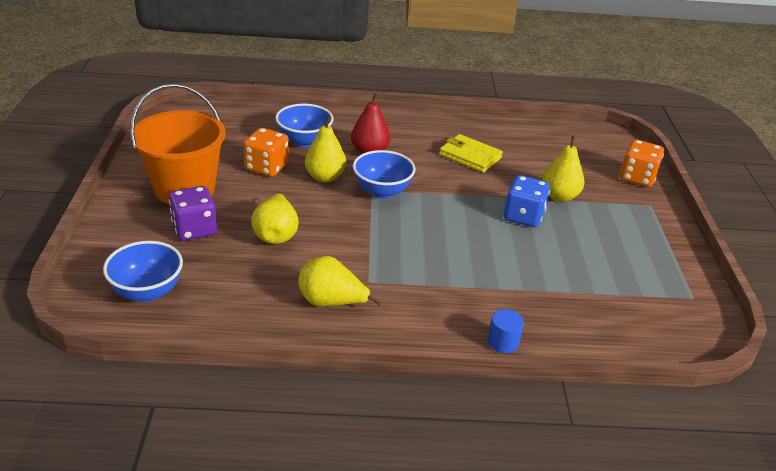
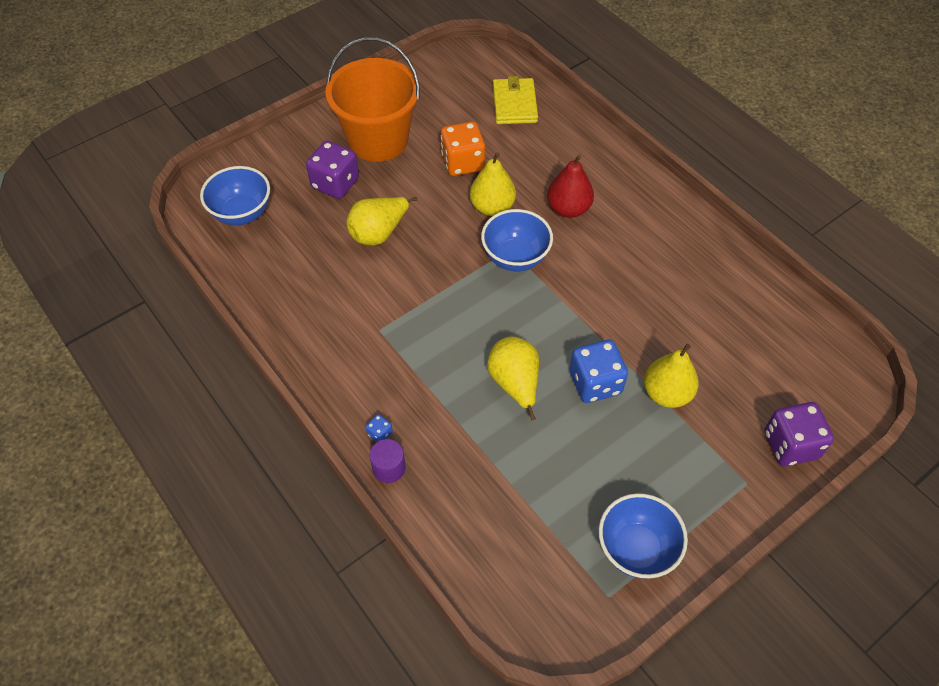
camera: 55 degrees right, 20 degrees up
(304, 141) = (531, 157): blue bowl -> blue bowl (636, 549)
(331, 302) = (330, 323): yellow pear -> yellow pear (515, 383)
(466, 331) = (380, 433): none -> blue dice
(470, 156) = (653, 283): yellow wallet -> yellow wallet (514, 104)
(503, 342) = (389, 468): blue cylinder -> purple cylinder
(637, 177) = (790, 445): orange dice -> purple dice

